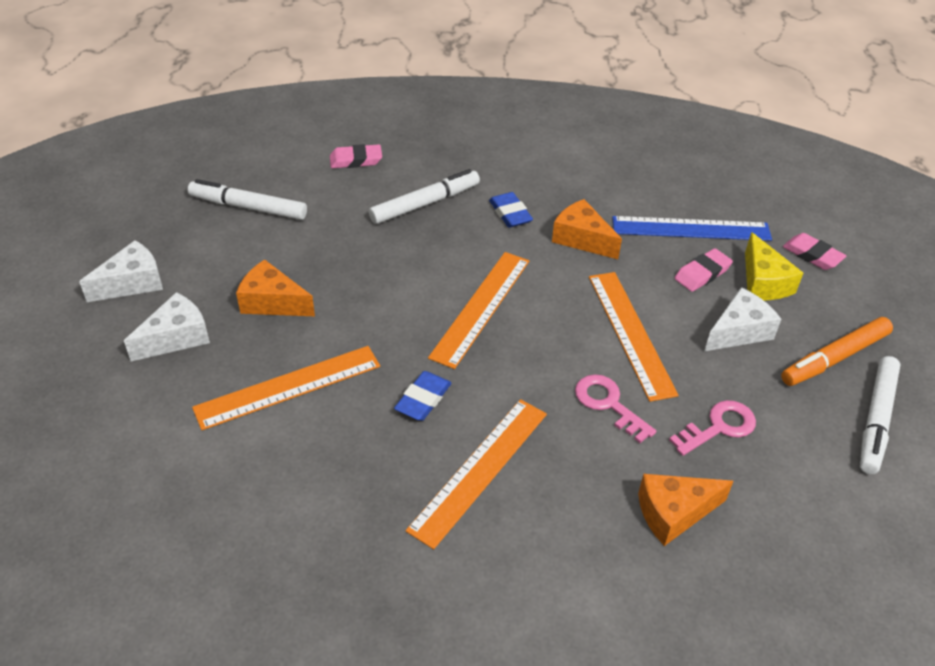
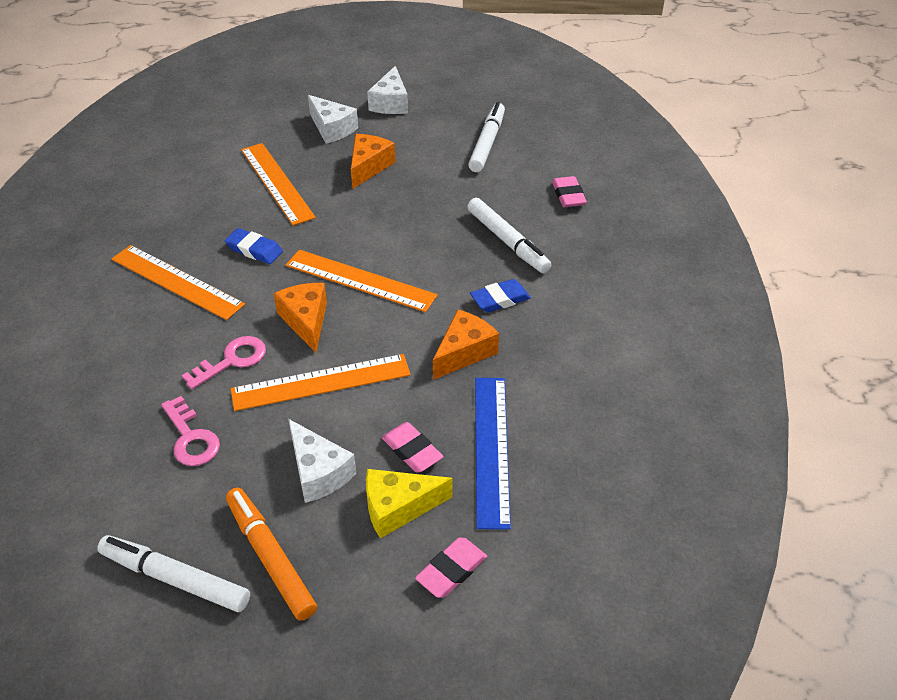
camera: 90 degrees right, 0 degrees up
(132, 283) = (390, 103): white cheese -> white cheese turned 45 degrees clockwise
(674, 513) = (104, 395): orange cheese -> orange cheese (306, 321)

